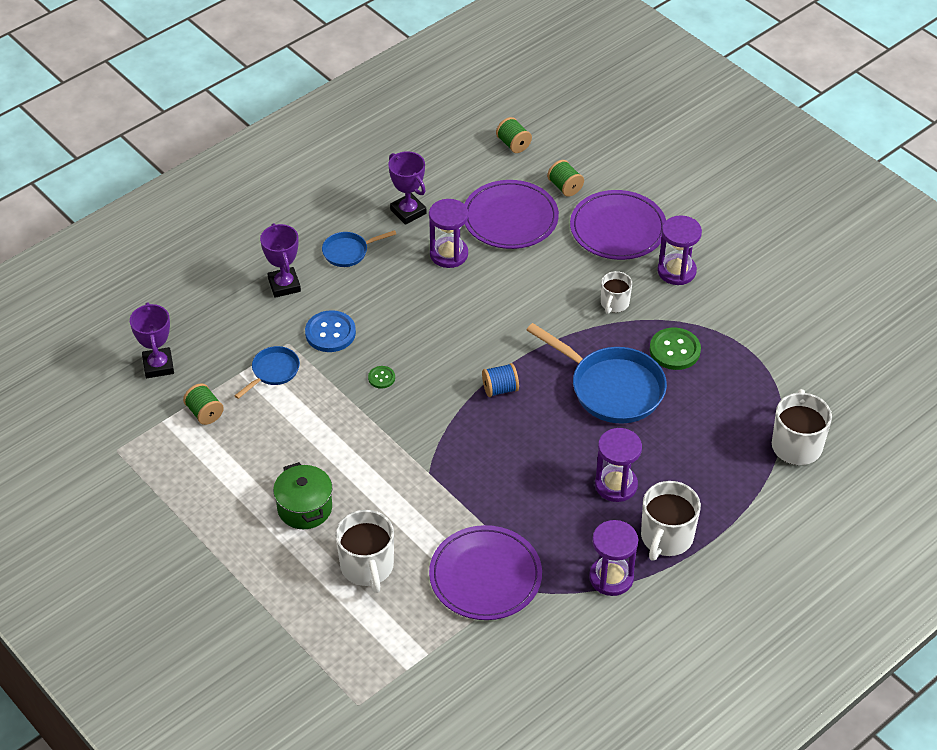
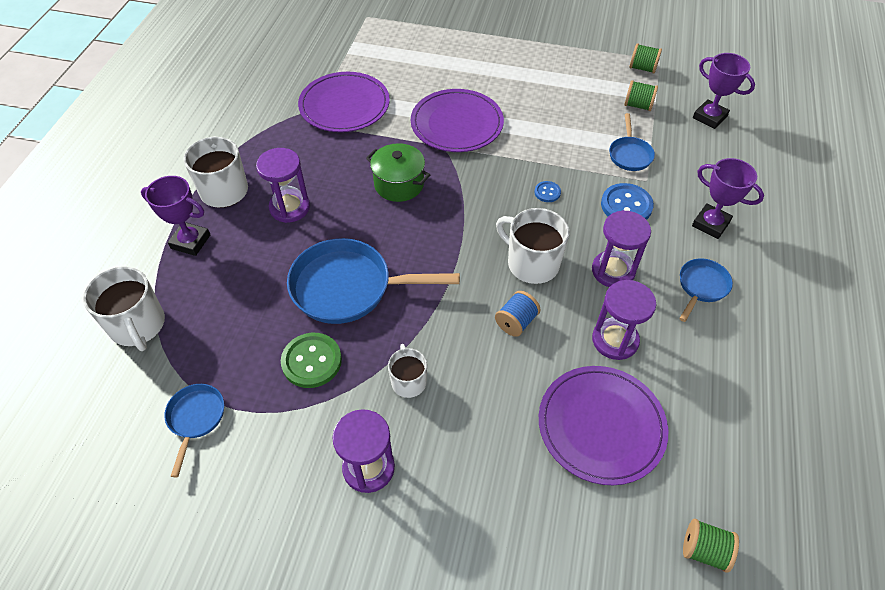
camera: 145 degrees right, 5 degrees up
(305, 508) = (503, 86): green pot -> green pot (399, 184)
(367, 567) = (428, 75): white mug -> white mug (531, 263)
(381, 378) = (547, 192): green button -> blue button
(408, 212) = (704, 366): purple trophy -> purple trophy (190, 242)
(500, 389) = (445, 234): blue spool -> blue spool (516, 322)
(565, 187) = (584, 517): green spool -> green spool (642, 68)
(611, 577) = (252, 144): purple hourglass -> purple hourglass (613, 271)
(618, 228) = (476, 490): purple plate -> purple plate (457, 124)
(778, 355) = (196, 419): none -> blue pan

